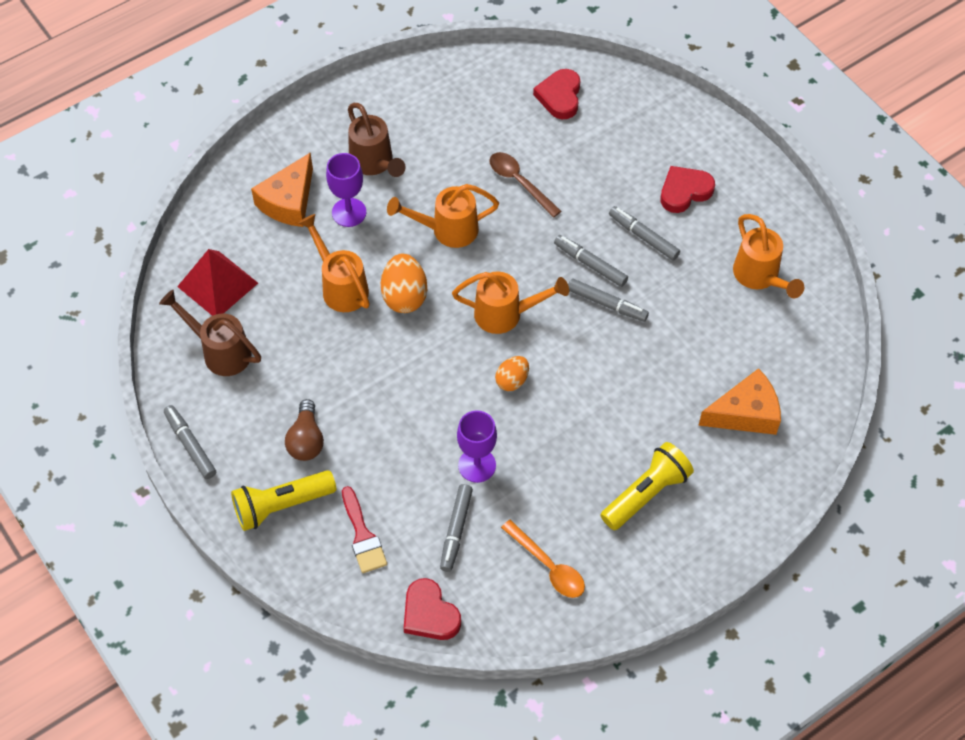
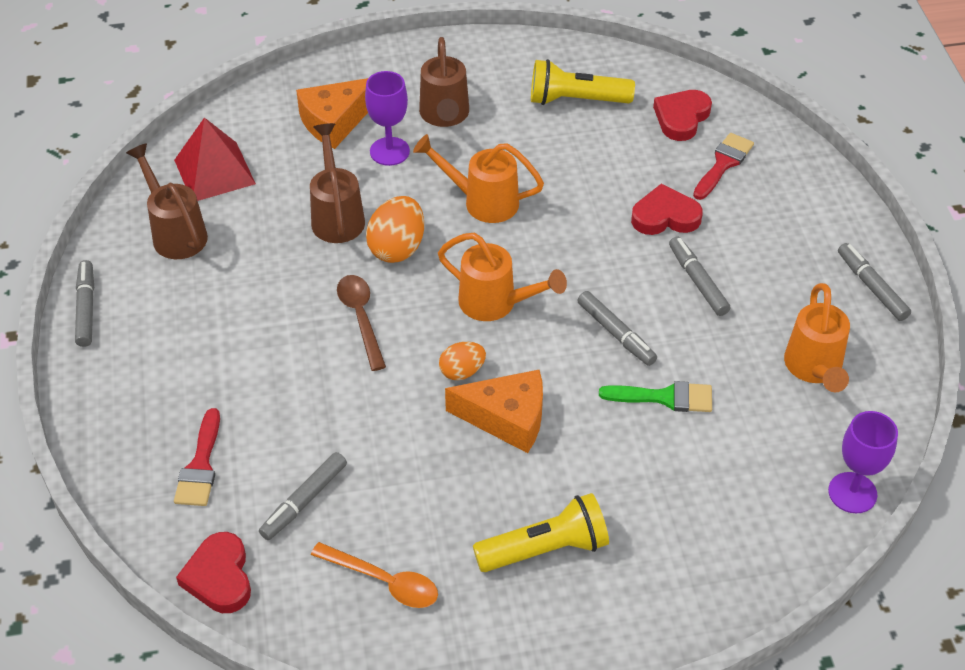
camera: 25 degrees right, 10 degrees down
(281, 505) = (137, 401): yellow flashlight -> yellow flashlight (576, 100)
(306, 440) = (205, 348): brown light bulb -> none
(340, 286) = (337, 215): orange watering can -> brown watering can
(477, 465) = (369, 443): purple goblet -> purple goblet (852, 493)
(519, 182) = (588, 183): brown spoon -> brown spoon (361, 318)
(548, 566) = (383, 581): orange spoon -> orange spoon turned 45 degrees counterclockwise
(590, 264) = (620, 287): grey marker -> grey marker (871, 287)
(612, 127) = (723, 164): none -> red brush
(668, 342) = (664, 397): none -> green brush
(684, 191) = (772, 252): red heart -> red heart (665, 216)
(745, 413) = (716, 508): orange cheese -> orange cheese (506, 418)

